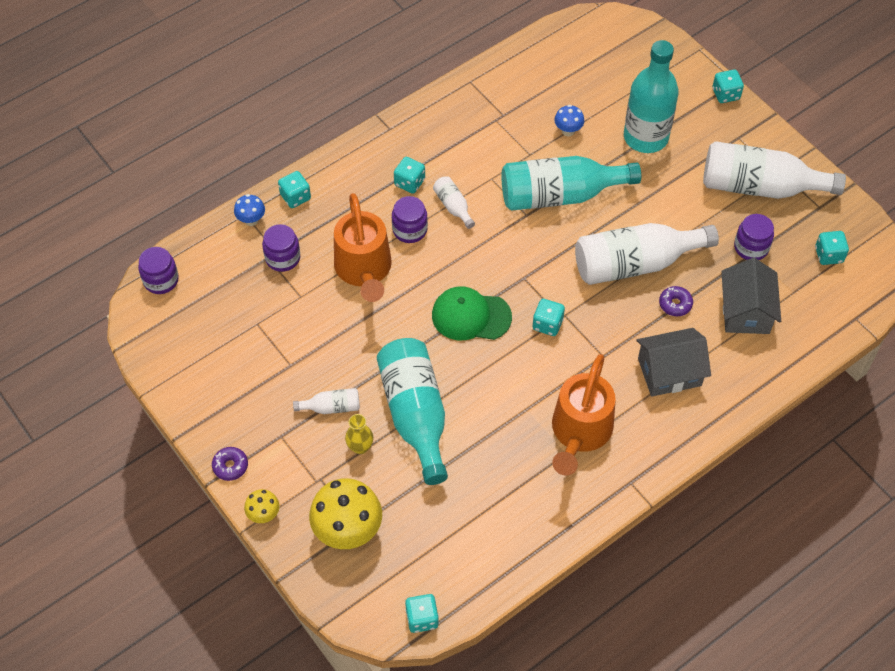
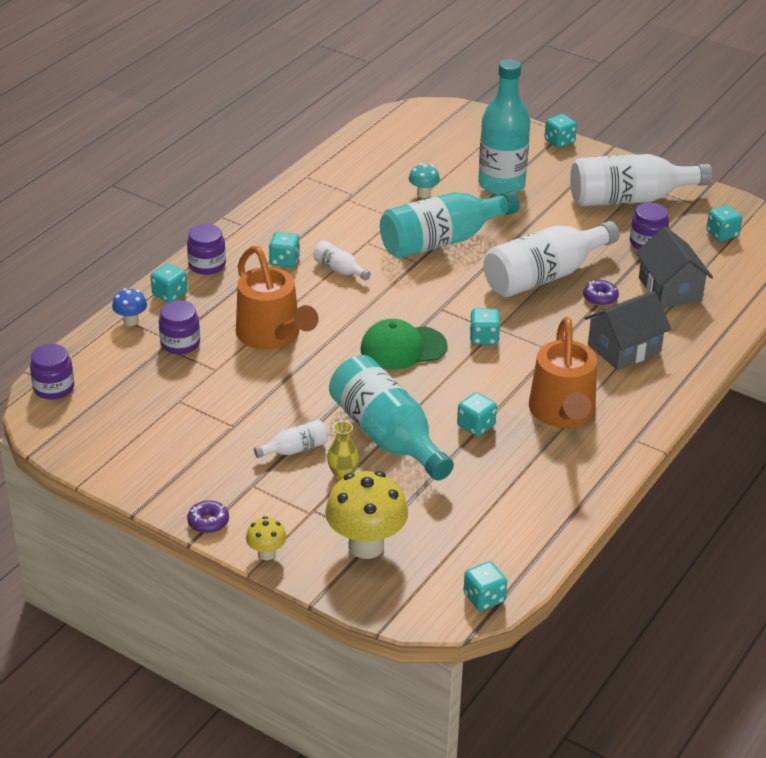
camera: 20 degrees left, 20 degrees down
(410, 230) = (304, 296): purple jar -> purple jar (207, 265)
(496, 425) = (476, 426): none -> turquoise dice
(568, 131) = (423, 194): blue mushroom -> turquoise mushroom

